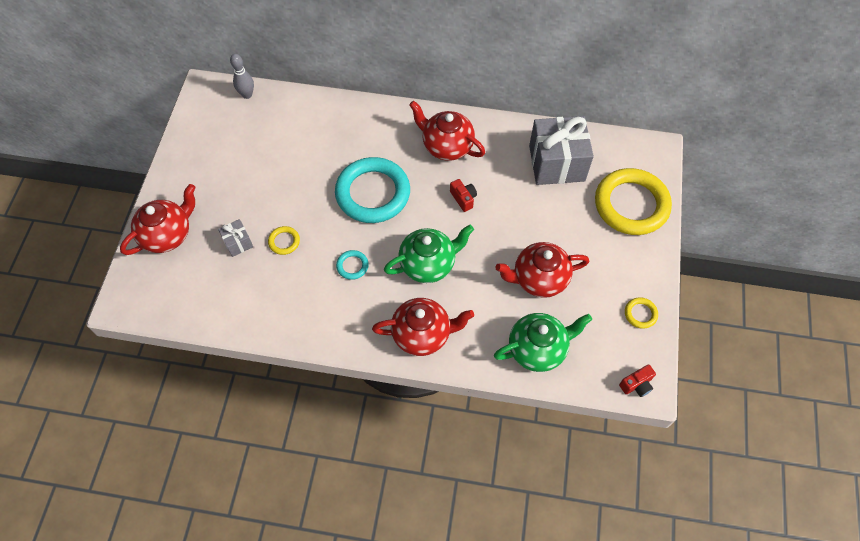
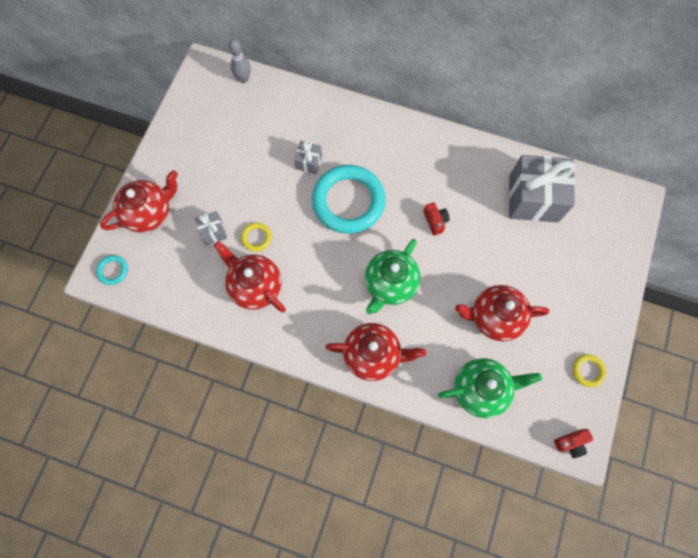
camera: 10 degrees right, 10 degrees up
(326, 162) = (309, 162): none -> grey gift
(352, 266) = (317, 273): turquoise ring -> turquoise ring (113, 270)
(428, 264) = (390, 284): green teapot -> green teapot turned 135 degrees clockwise
(446, 146) = (428, 163): red teapot -> red teapot (255, 286)
(631, 205) = (600, 255): yellow ring -> none

